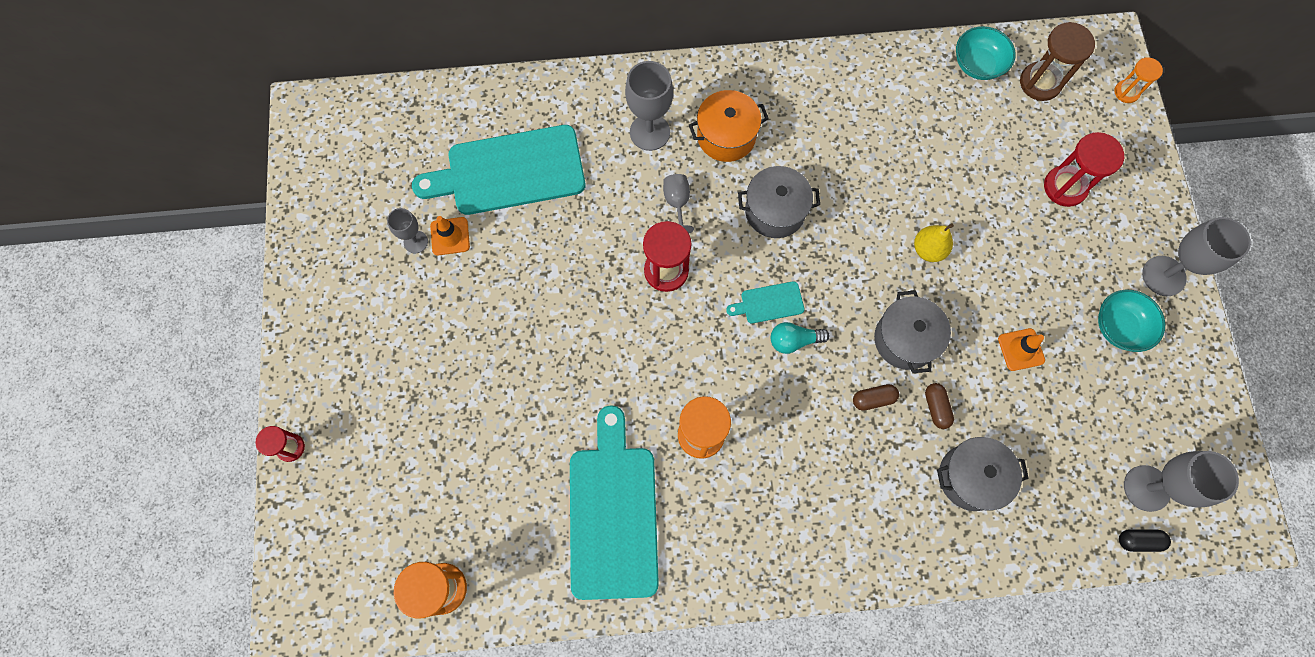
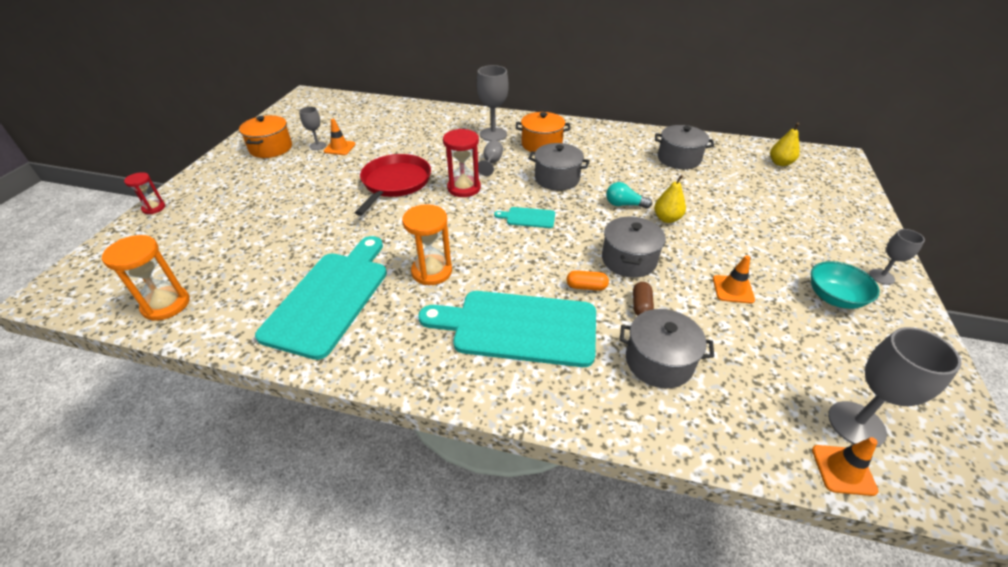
camera: 20 degrees right, 30 degrees down
(351, 270) = (271, 148): none -> orange pot
(509, 172) = (396, 132): turquoise cutting board -> turquoise cutting board (518, 327)
(572, 290) = (395, 183): none -> red pan
(794, 340) = (536, 240): turquoise light bulb -> turquoise light bulb (624, 205)
(873, 399) = (586, 287): brown capsule -> orange capsule
(914, 114) = (678, 159): none -> grey pot
(977, 64) = (733, 148): turquoise bowl -> none
(1040, 83) = (780, 163): brown hourglass -> yellow pear
(1065, 187) = (792, 211): red hourglass -> none
(1126, 92) = (851, 179): orange hourglass -> none
(1138, 541) = (843, 470): black capsule -> orange traffic cone
(1163, 276) = (881, 276): grey goblet -> grey goblet, size x0.57

